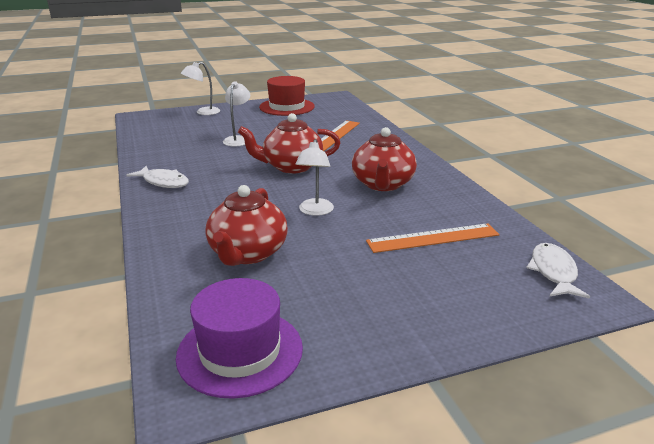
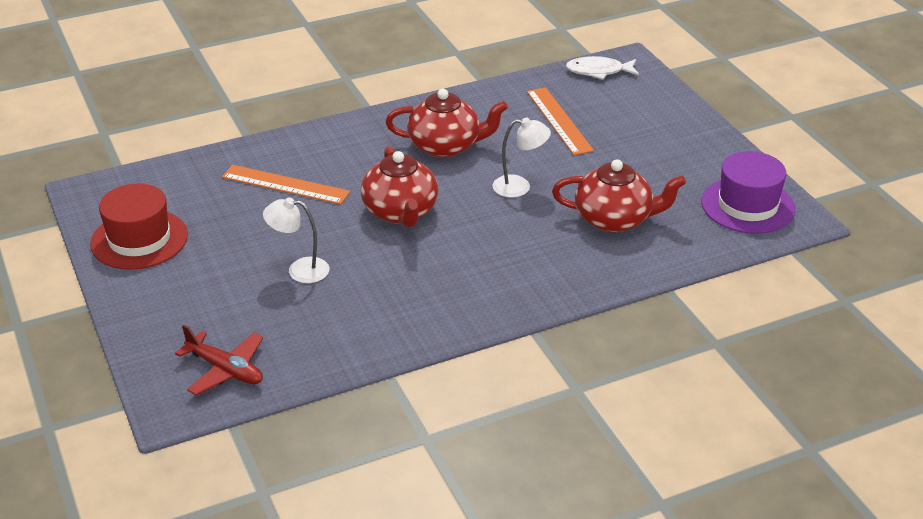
camera: 95 degrees left, 10 degrees up
(158, 125) = (225, 370): none -> red plane
(163, 182) = (461, 309): white fish -> none
(203, 112) = (157, 330): white lamp -> none

